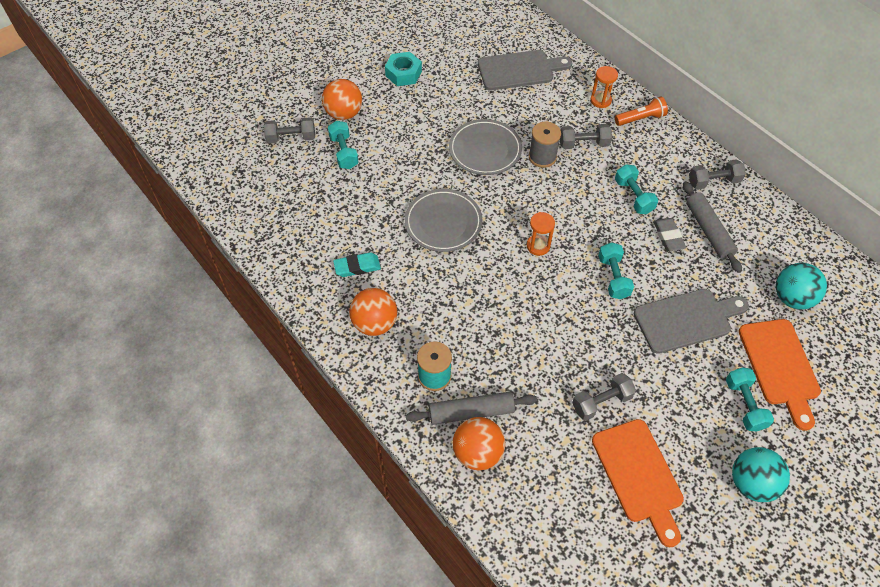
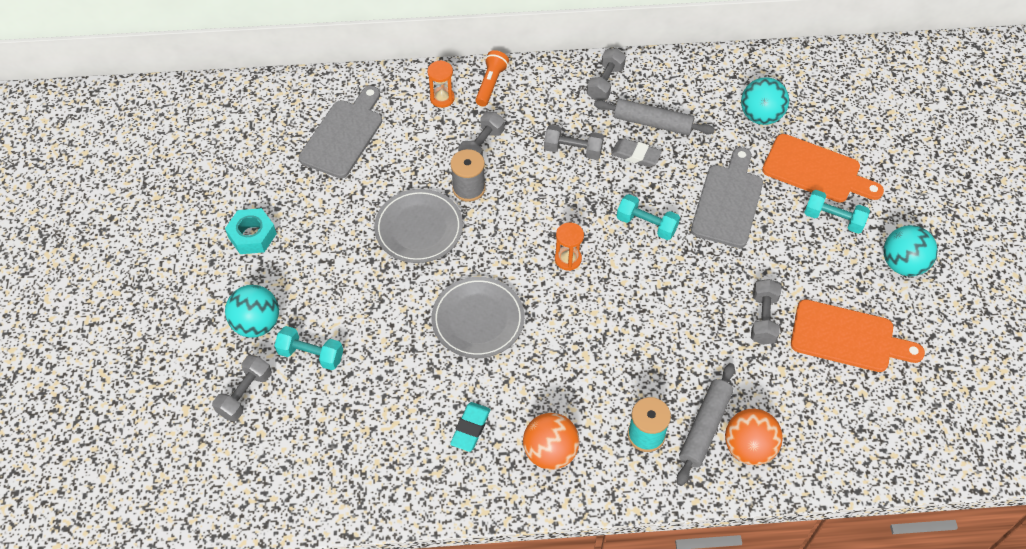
camera: 55 degrees left, 0 degrees up
(344, 113) = (257, 324): orange ball -> turquoise ball
(633, 196) = (573, 150): turquoise dumbbell -> grey dumbbell

